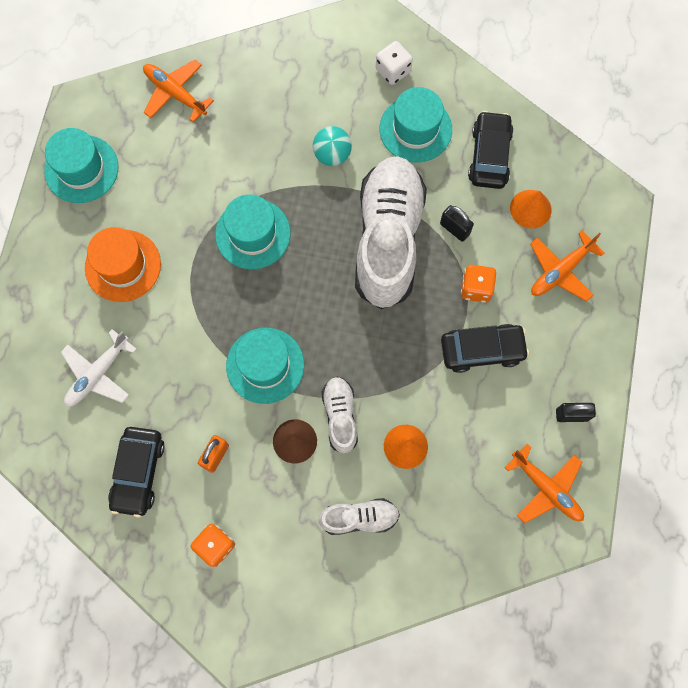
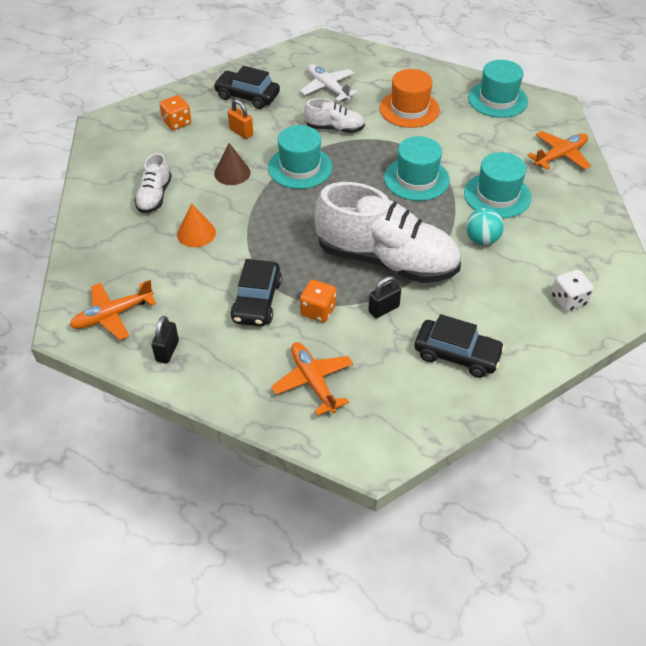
camera: 105 degrees right, 25 degrees down
(340, 416) = (239, 200): white shoe -> white shoe (334, 128)
(415, 129) = (498, 303): turquoise hat -> turquoise hat (497, 195)
(530, 209) = (388, 374): orange cone -> none

